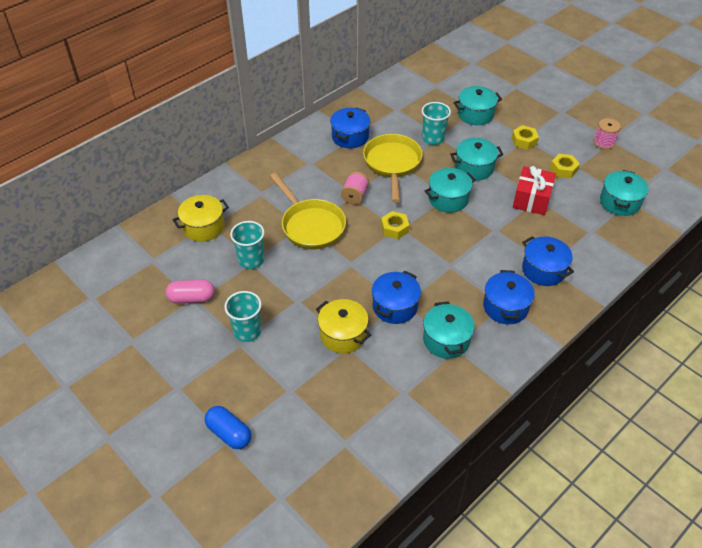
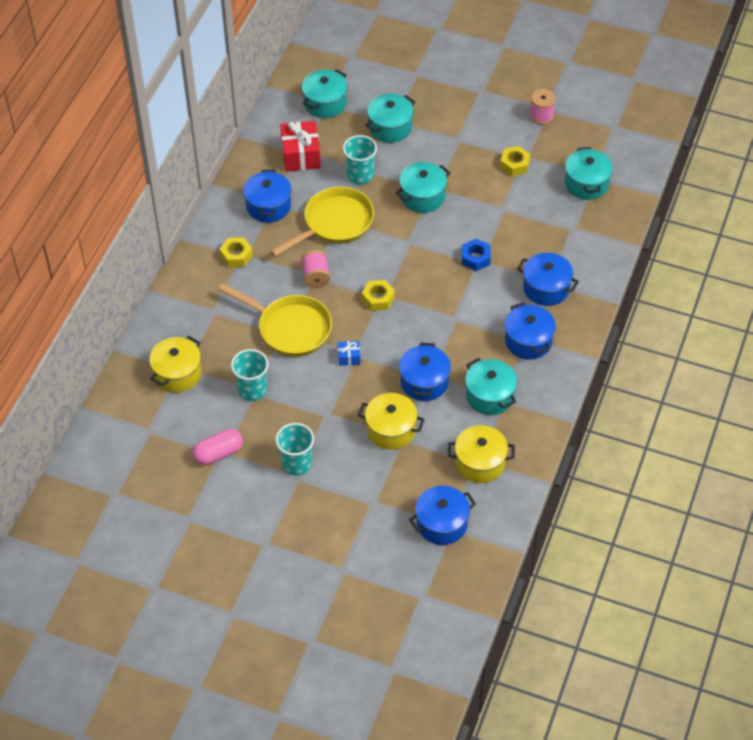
camera: 25 degrees left, 5 degrees up
(229, 433) = (341, 563): blue capsule -> none
(339, 436) = (442, 524): none -> blue pot
(344, 264) = (349, 357): none -> blue gift
(392, 164) = (334, 224): yellow pan -> yellow pan turned 75 degrees clockwise
(405, 395) = (480, 463): none -> yellow pot
(448, 199) = (414, 244): turquoise pot -> turquoise pot (325, 103)
(493, 226) = (475, 258): none -> blue nut
(524, 141) = (458, 143): yellow nut -> yellow nut (236, 256)
(531, 199) = (498, 212): red gift -> red gift (301, 155)

